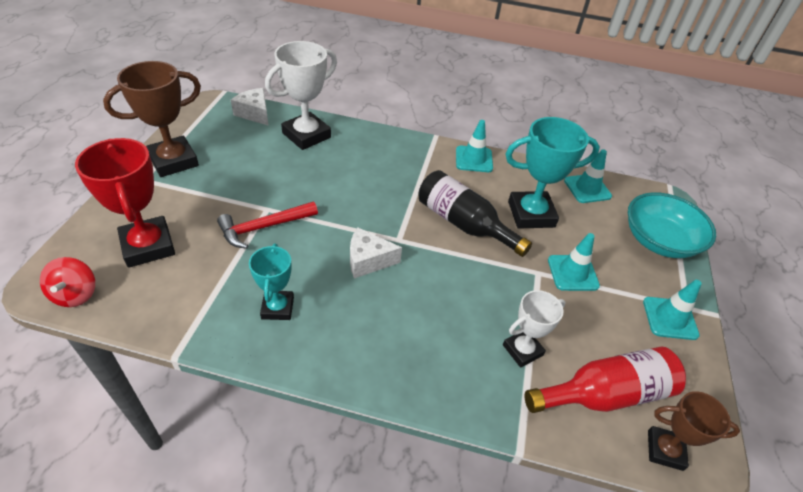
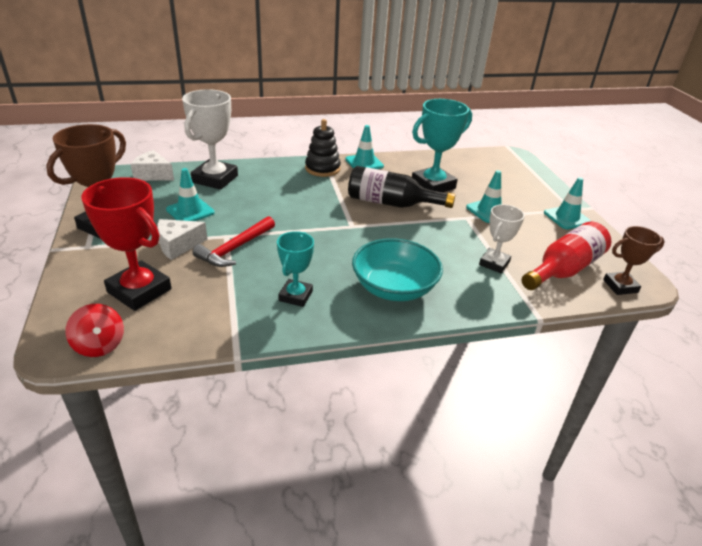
camera: 25 degrees left, 10 degrees down
(277, 308) = (295, 296): turquoise trophy -> turquoise trophy turned 45 degrees clockwise
(368, 260) = (340, 245): white cheese -> white cheese (178, 245)
(422, 154) = (322, 168): none -> black stacking toy
(587, 188) = (457, 161): turquoise traffic cone -> turquoise traffic cone (190, 211)
(659, 241) = (526, 178): turquoise bowl -> turquoise bowl (394, 288)

